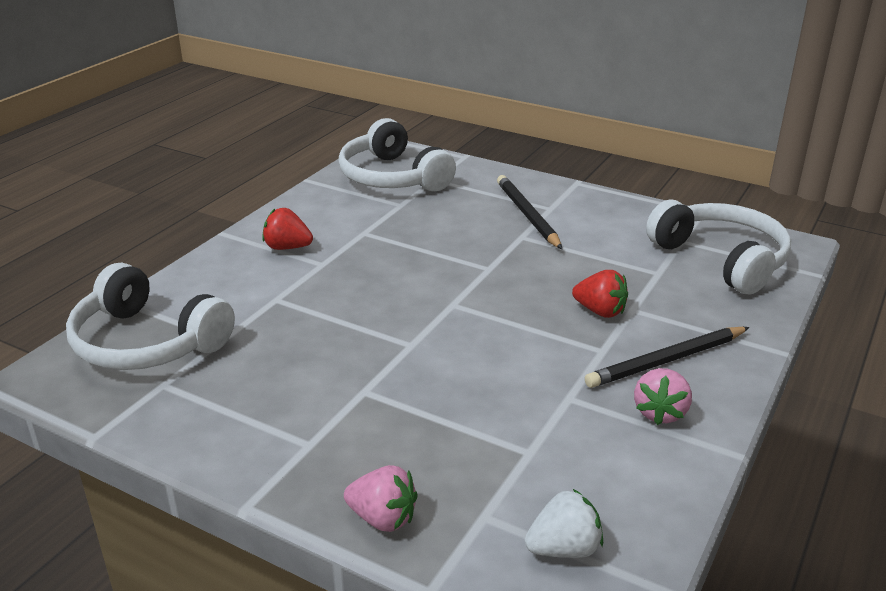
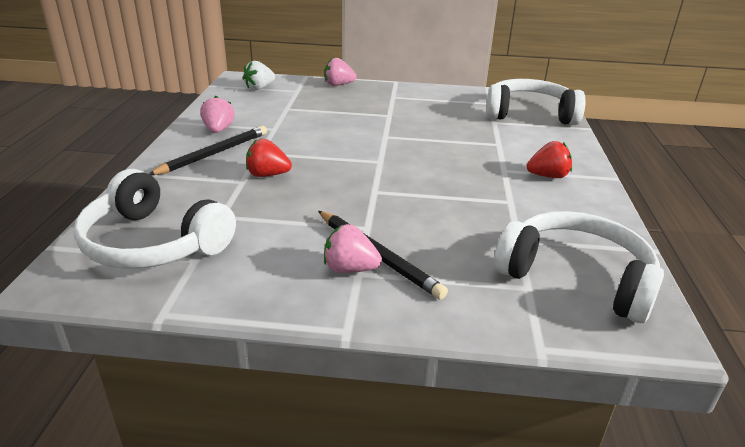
camera: 155 degrees right, 0 degrees up
(555, 211) = (350, 269): none -> pink strawberry

